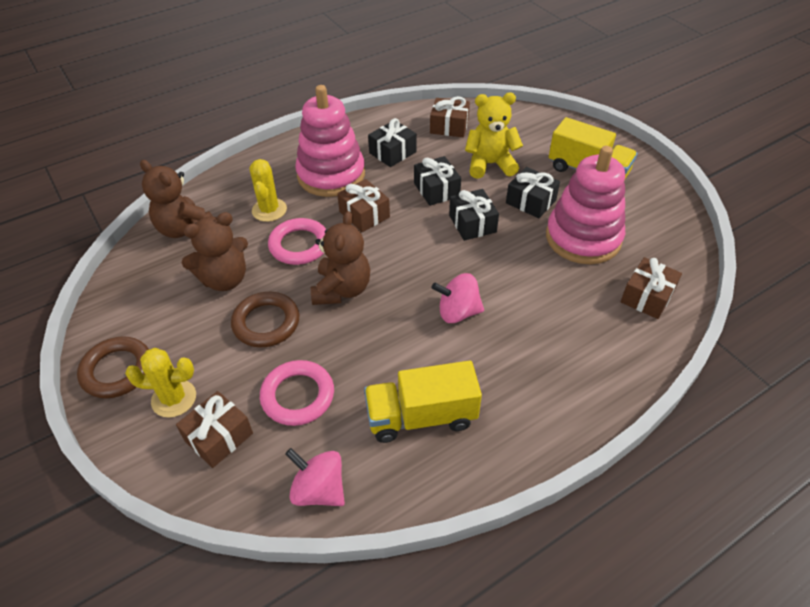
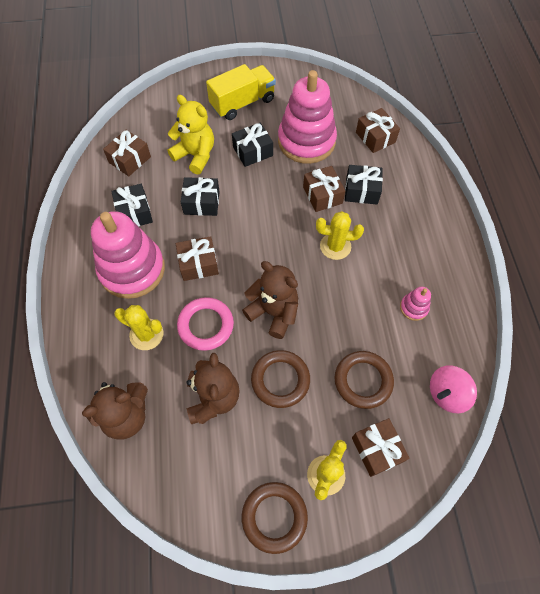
camera: 65 degrees left, 15 degrees up
(298, 396) = (363, 381): pink ring -> brown ring
(421, 416) = (414, 308): yellow truck -> pink stacking toy
(458, 312) = (335, 246): pink spinning top -> yellow cactus
(472, 223) = (253, 197): black gift -> black gift (361, 191)
(490, 164) = (195, 155): yellow teddy bear -> yellow teddy bear turned 105 degrees clockwise
(519, 277) = (322, 195): none -> brown gift

